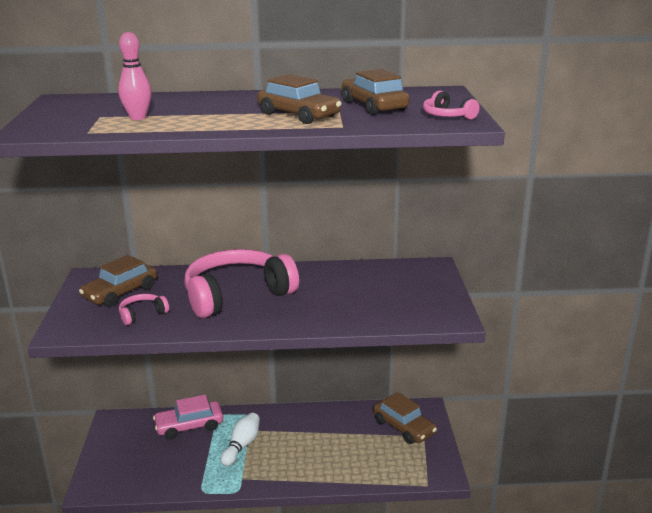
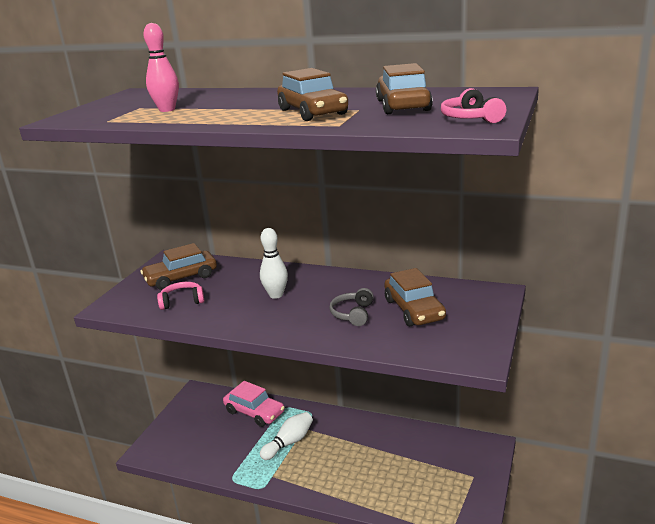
camera: 25 degrees right, 0 degrees up
(189, 426) = (254, 412): pink car -> pink car turned 150 degrees counterclockwise
(237, 295) = (276, 295): pink headphones -> white bowling pin
(323, 300) = (353, 314): none -> grey headphones
(403, 427) = (456, 461): brown car -> brown car (414, 310)

